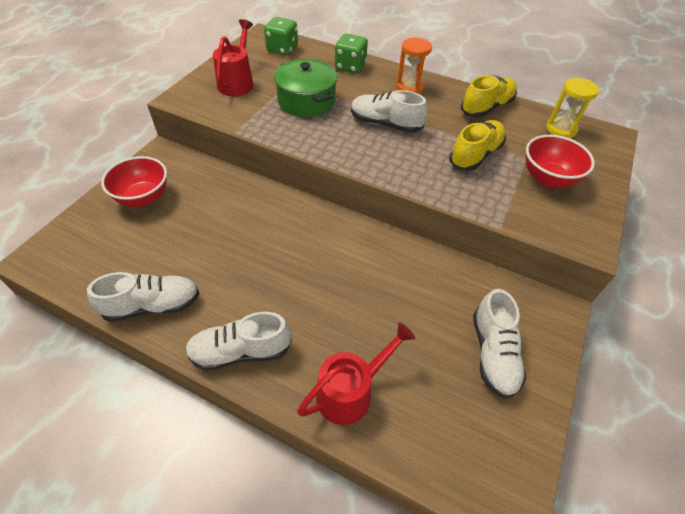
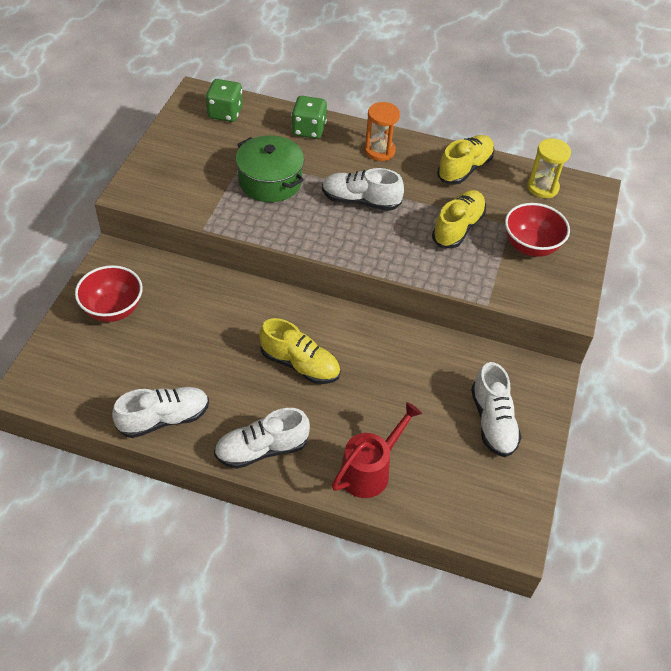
camera: 10 degrees left, 0 degrees up
(237, 82) = (187, 164): red watering can -> none
(301, 268) = (300, 364): none -> yellow shoe

